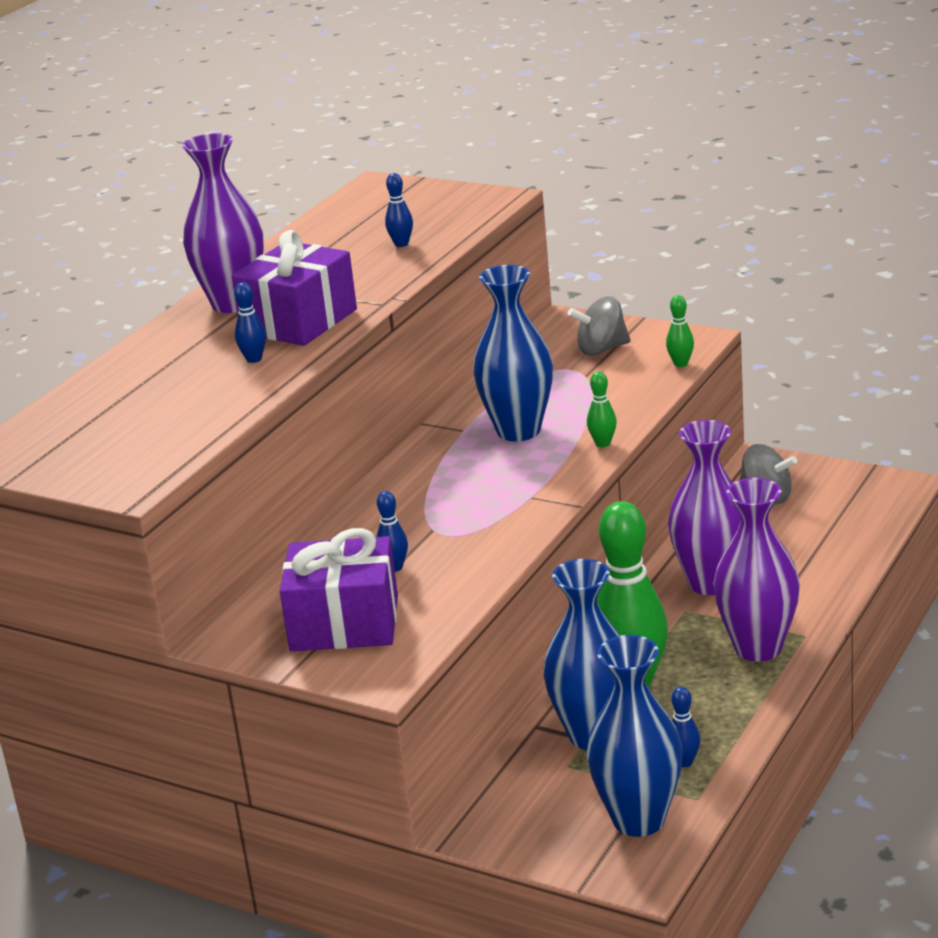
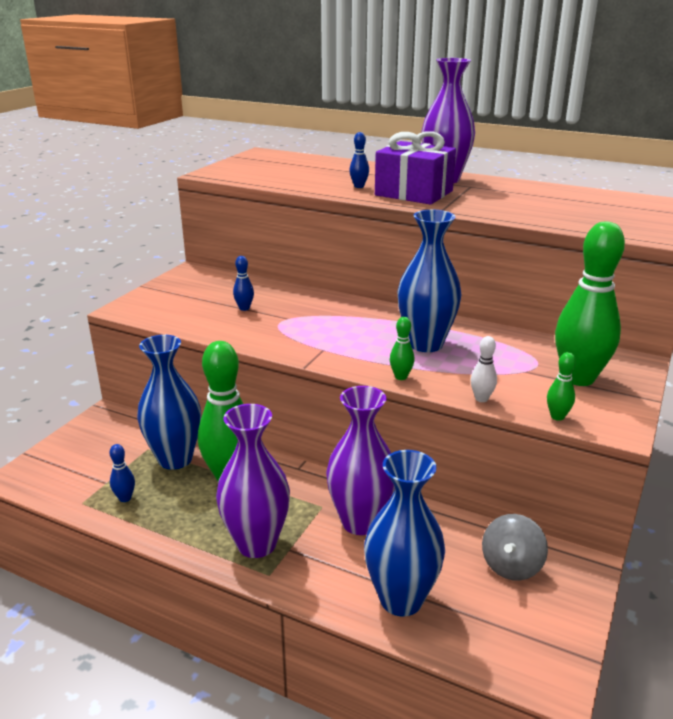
camera: 85 degrees right, 0 degrees up
(344, 623) = (188, 297): purple gift -> none
(401, 244) = (551, 212): blue bowling pin -> none
(601, 349) = (579, 378): grey spinning top -> green bowling pin
(638, 819) = (74, 476): blue vase -> blue vase (401, 599)
(649, 399) = (481, 399): none -> white bowling pin

